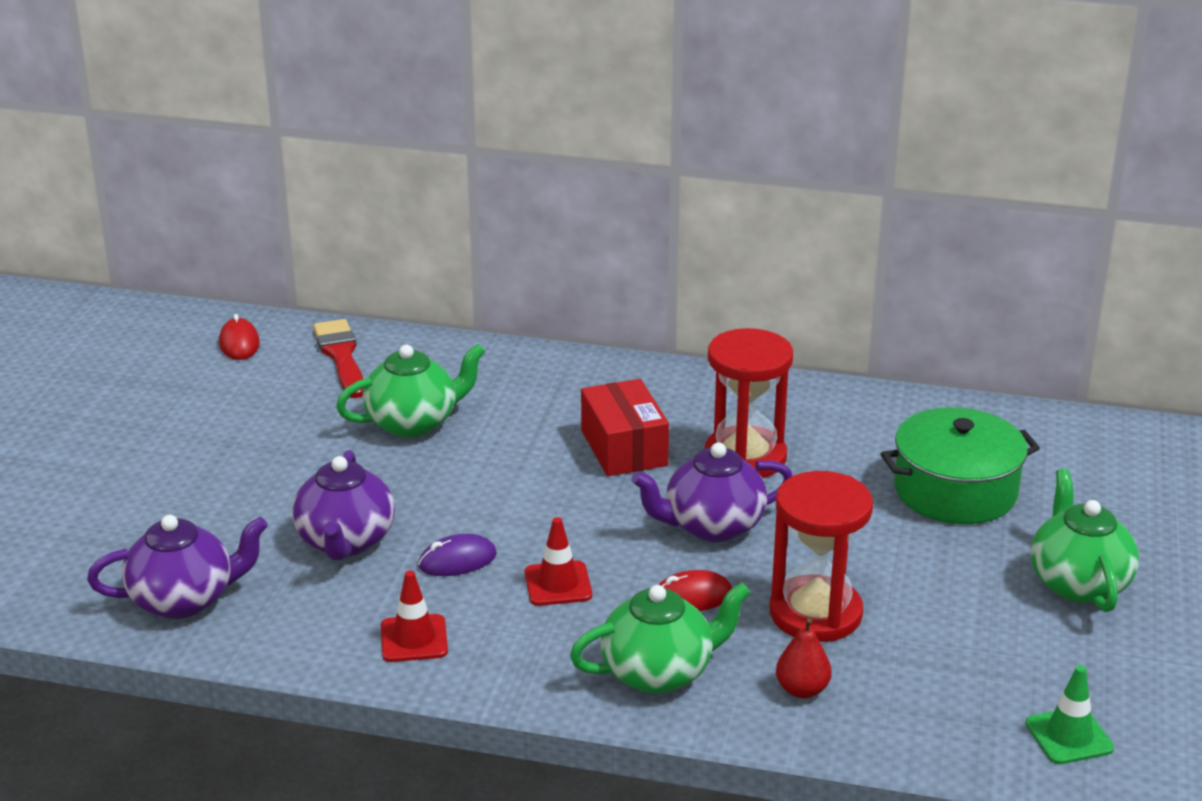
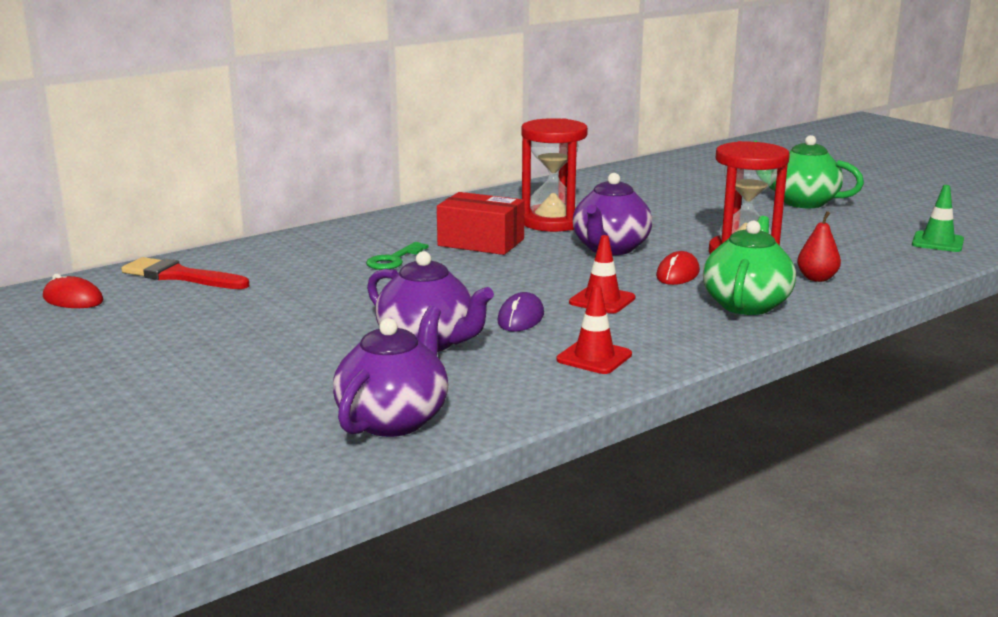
camera: 50 degrees left, 10 degrees down
(413, 422) = (321, 281): green teapot -> none
(513, 428) = (394, 260): none -> green key
(955, 491) = (674, 196): green pot -> none

